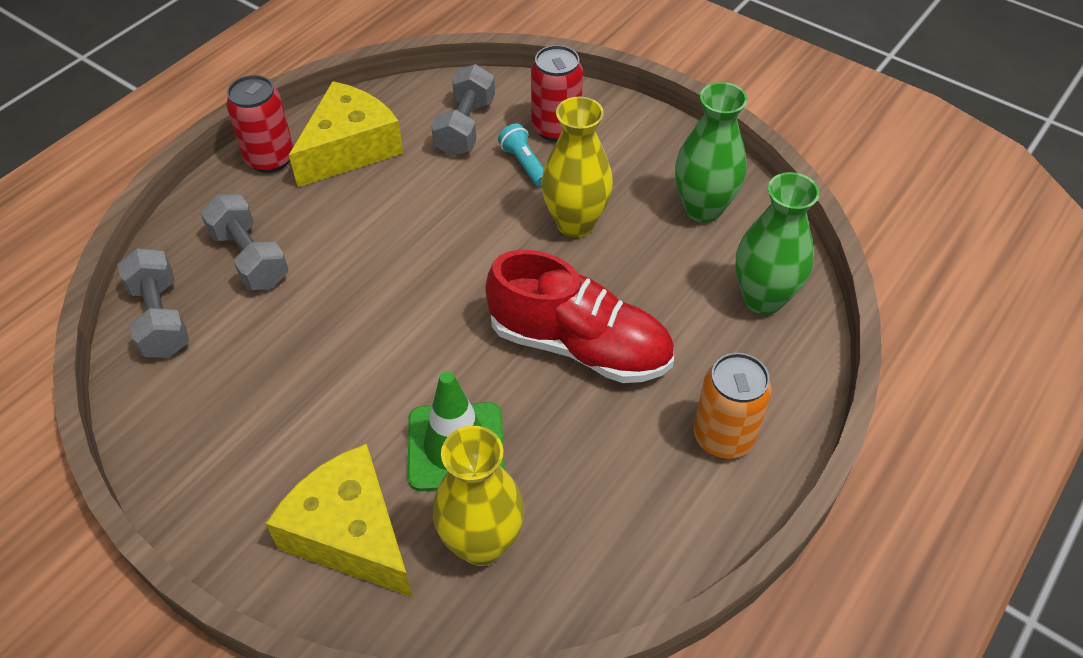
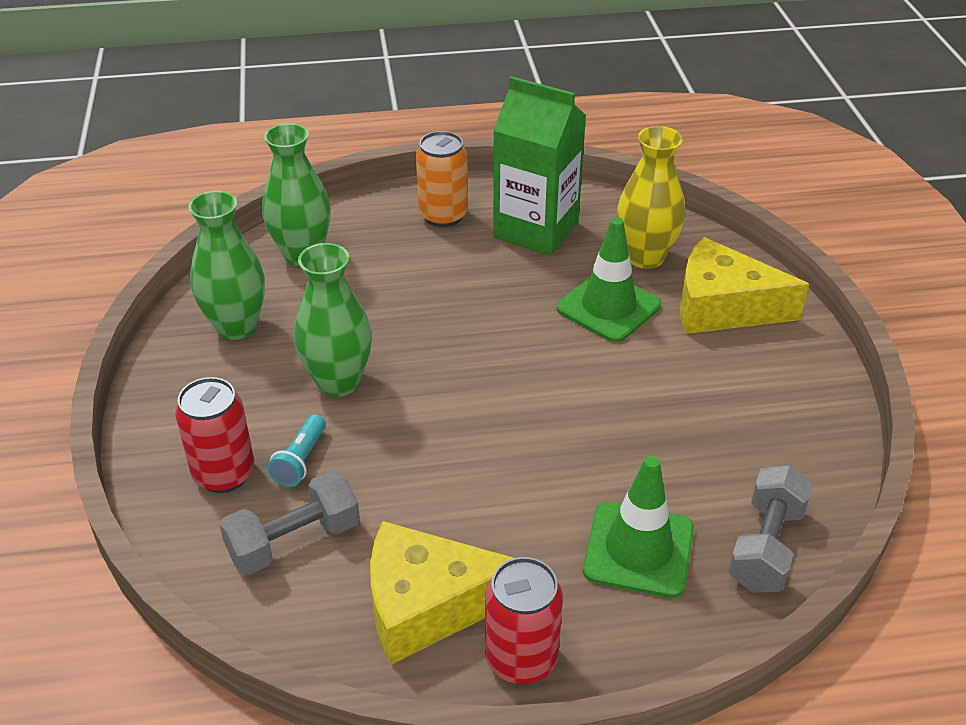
camera: 135 degrees left, 10 degrees down
(250, 258) = (638, 550): grey dumbbell -> green traffic cone
(351, 533) = (722, 307): yellow cheese -> yellow cheese turned 105 degrees clockwise
(575, 223) = (338, 382): yellow vase -> green vase
(580, 346) = (456, 306): red shoe -> none
(622, 492) = (536, 230): none -> green carton

